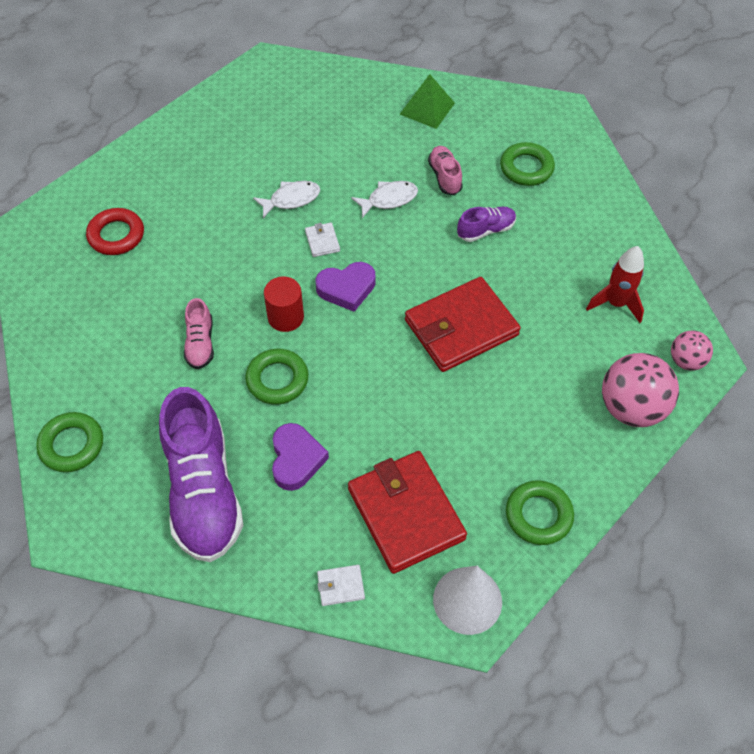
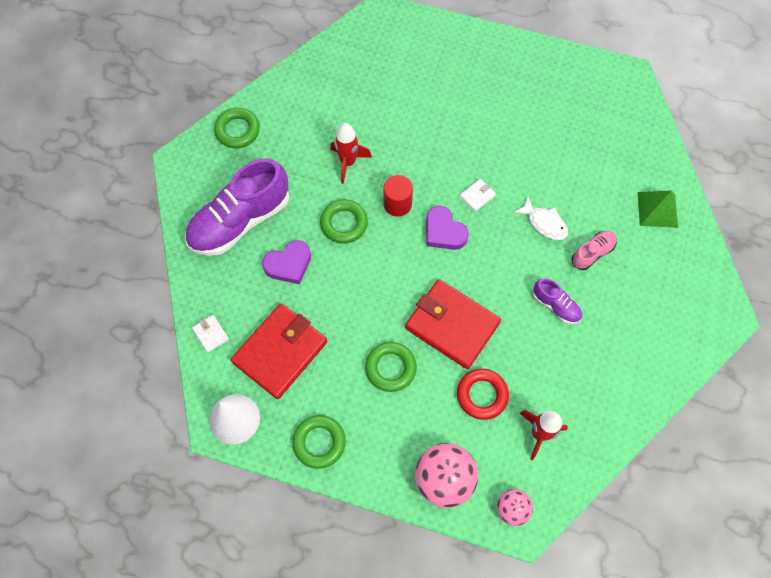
camera: 65 degrees right, 10 degrees up
(116, 235) = (407, 67): red ring -> red ring (482, 395)
(200, 343) = (348, 162): pink shoe -> red rocket
(291, 199) = (503, 157): white fish -> none
(526, 168) = (641, 311): green ring -> green ring (390, 368)

